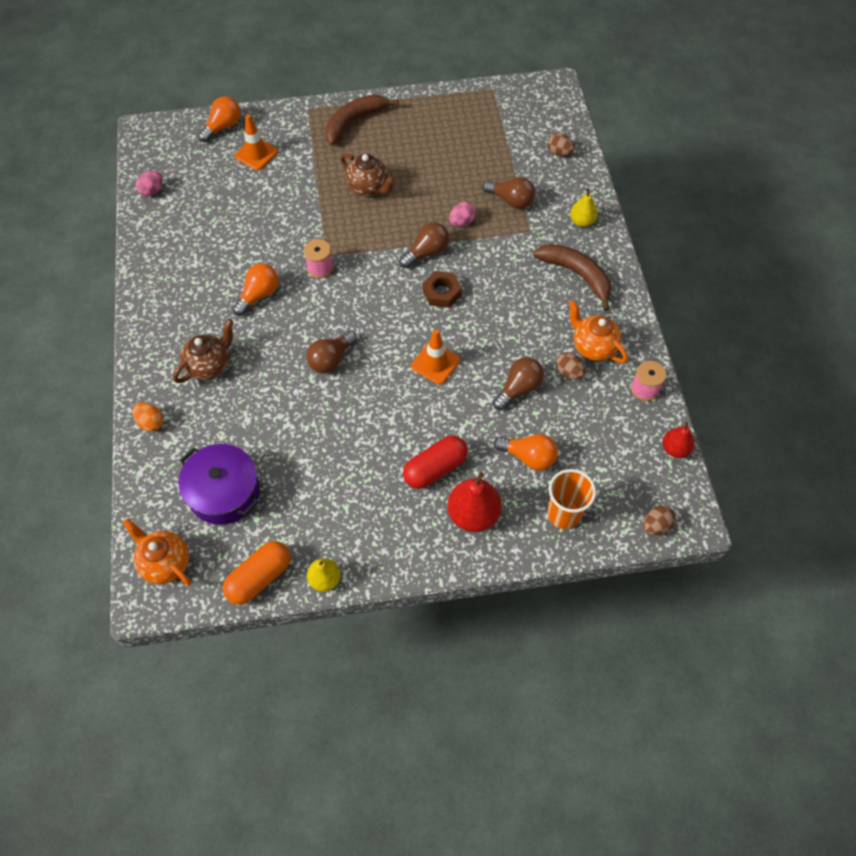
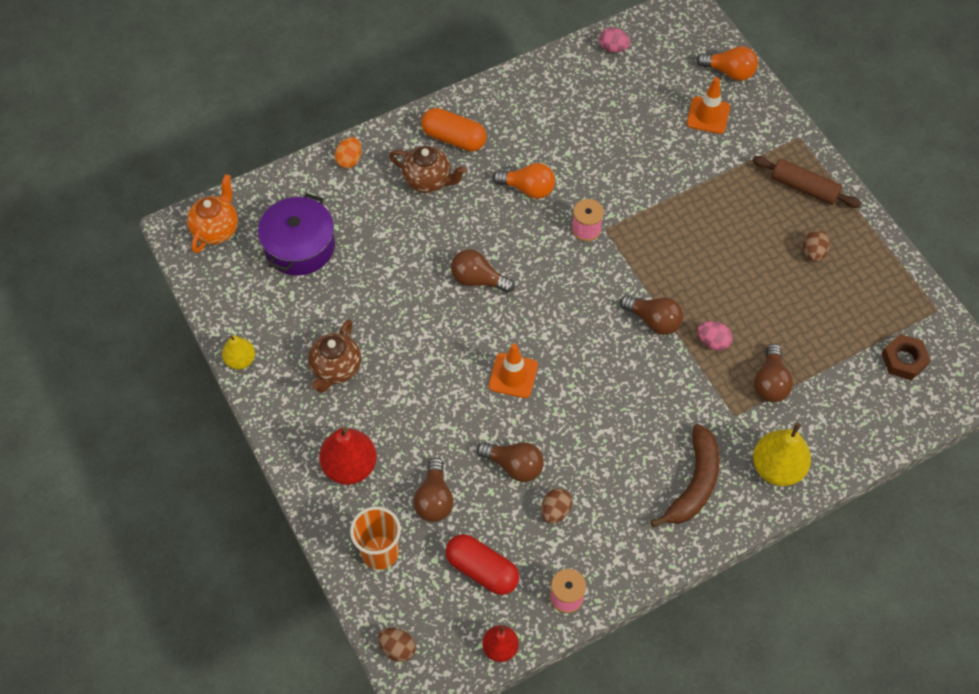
camera: 70 degrees right, 0 degrees up
(259, 577) = (225, 307): orange capsule -> orange capsule (454, 138)
(354, 122) = (804, 188): brown banana -> brown rolling pin
(368, 188) = (715, 235): brown teapot -> brown teapot (336, 369)
(435, 468) = (389, 415): red capsule -> red capsule (482, 570)
(441, 293) = (606, 353): brown nut -> brown nut (904, 360)
(528, 457) = (434, 499): orange light bulb -> brown light bulb
(559, 153) = (873, 414): brown egg -> brown egg (813, 253)
(582, 221) = (777, 468): yellow pear -> yellow pear, size x1.66
(593, 347) = (600, 527): orange teapot -> none

